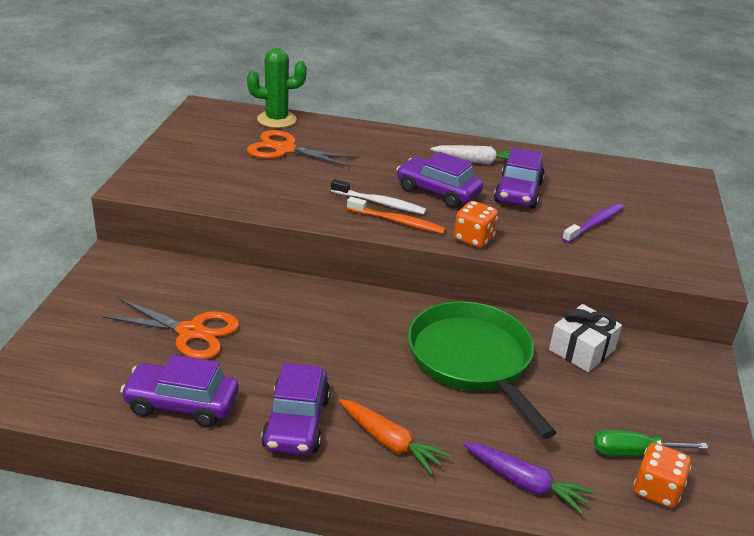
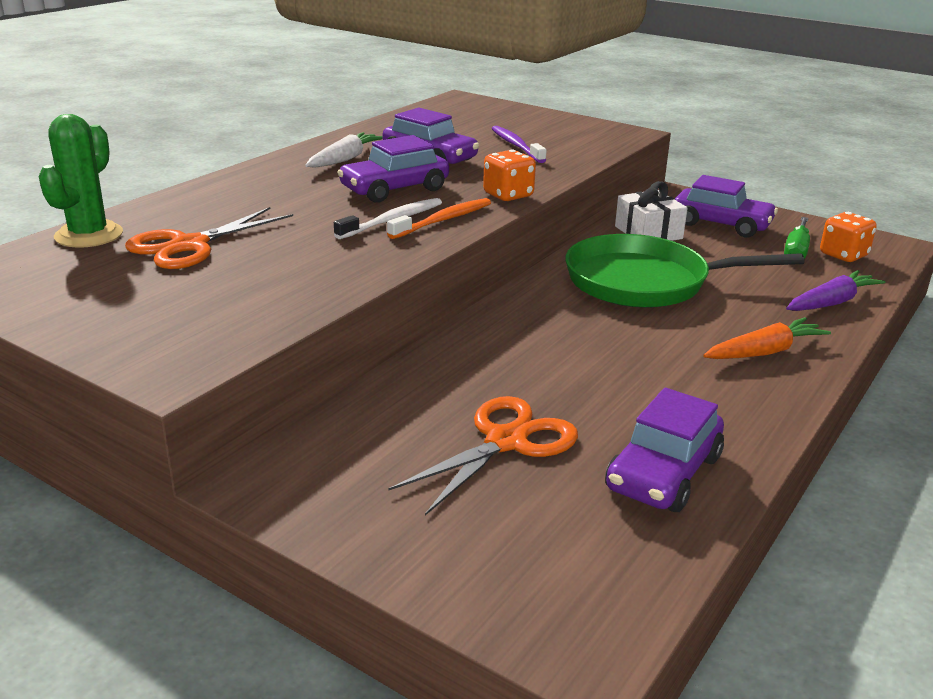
camera: 65 degrees left, 5 degrees down
(296, 422) = (720, 398): purple car -> purple car (721, 224)

